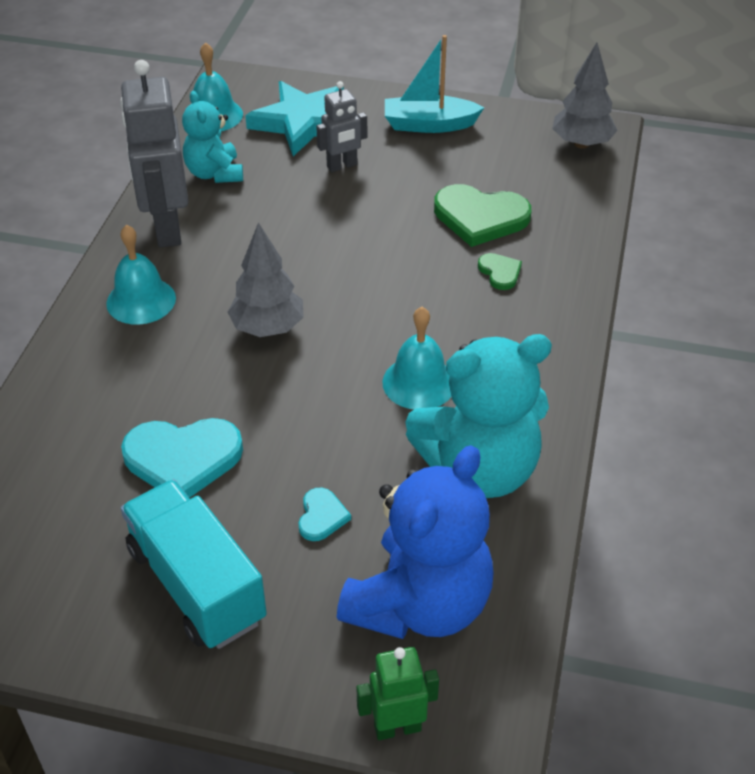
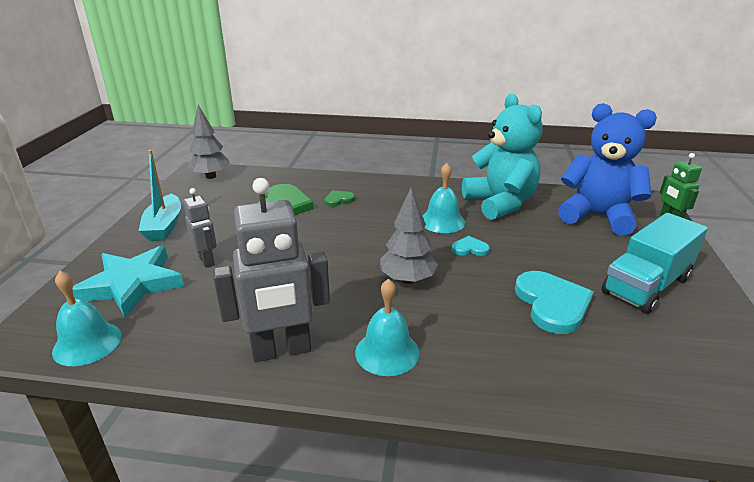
camera: 95 degrees left, 15 degrees down
(214, 173) = (196, 330): turquoise teddy bear -> none
(321, 516) = (563, 246): turquoise heart -> turquoise heart (470, 248)

